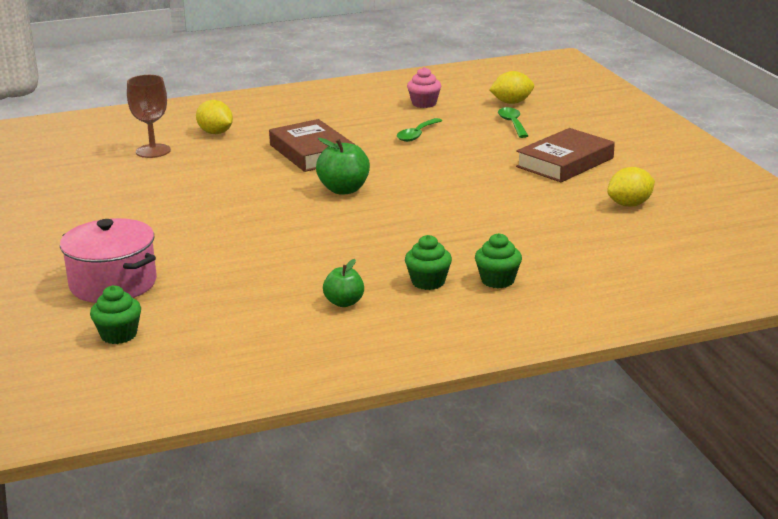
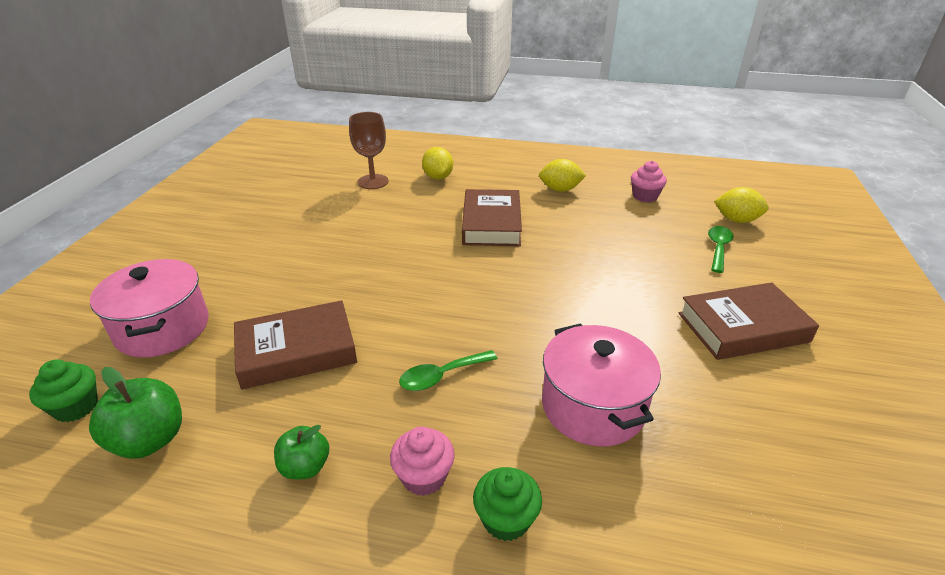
camera: 30 degrees right, 10 degrees up
(253, 261) = (297, 351): none -> brown book
(344, 190) = (475, 281): green apple -> green apple (150, 440)
(417, 135) = (606, 233): green spoon -> green spoon (441, 376)
(428, 282) = (424, 476): green cupcake -> pink cupcake
(502, 224) = (593, 406): none -> pink pot
(629, 204) = (788, 440): yellow lemon -> yellow lemon (560, 189)

